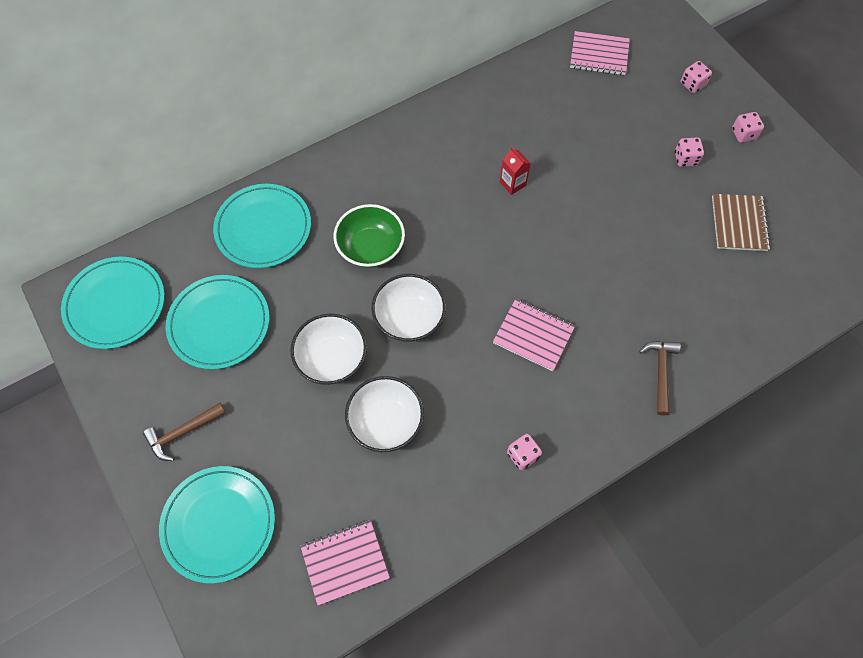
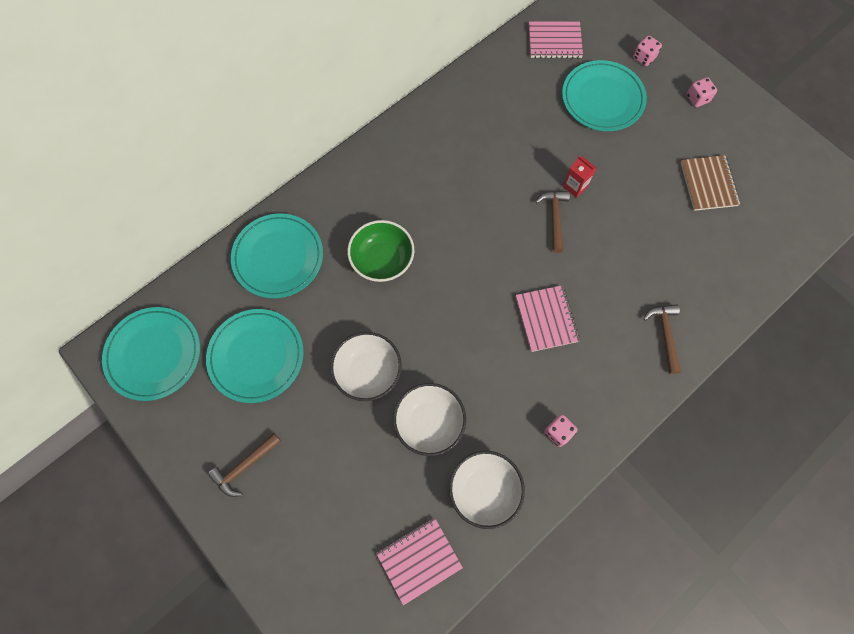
camera: 10 degrees left, 5 degrees up
(219, 524) = (297, 546): turquoise plate -> turquoise plate (602, 99)
(409, 318) = (431, 321): white bowl -> white bowl (484, 490)
(512, 183) = (500, 178): red carton -> red carton (575, 186)
(533, 335) = (546, 319): pink notebook -> pink notebook turned 60 degrees clockwise
(563, 233) = (554, 218): none -> brown hammer
(685, 159) = (650, 130): pink dice -> none

